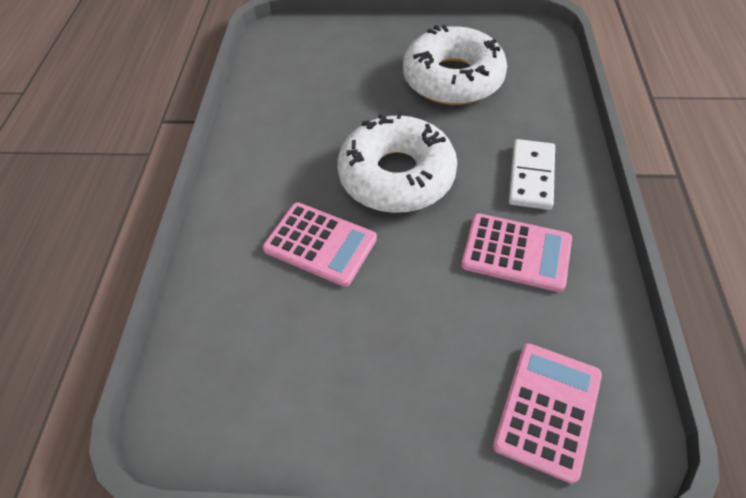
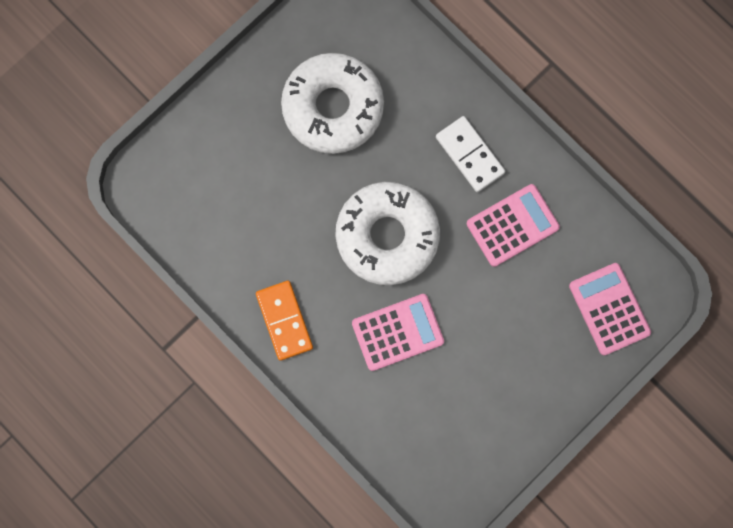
camera: 50 degrees left, 25 degrees up
(252, 165) = (284, 320): none -> orange domino

